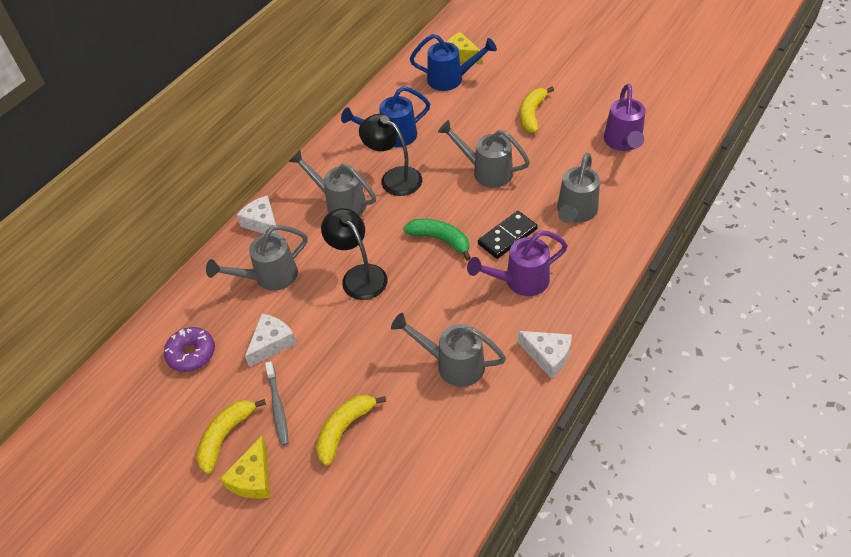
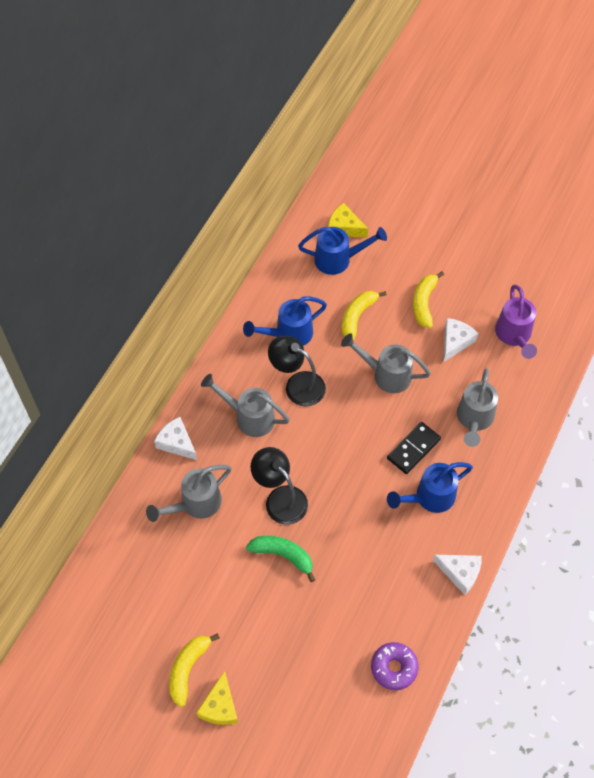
camera: 10 degrees left, 10 degrees up
(191, 354) = (139, 589): purple donut -> purple donut (394, 668)
(272, 343) = (211, 574): white cheese -> white cheese (455, 342)
(278, 407) = (229, 638): grey toothbrush -> none
(344, 429) = (291, 655): yellow banana -> yellow banana (357, 317)
(440, 240) = (351, 455): green banana -> green banana (283, 555)
(453, 364) = (378, 586): grey watering can -> none
(520, 281) = (429, 497): purple watering can -> blue watering can

